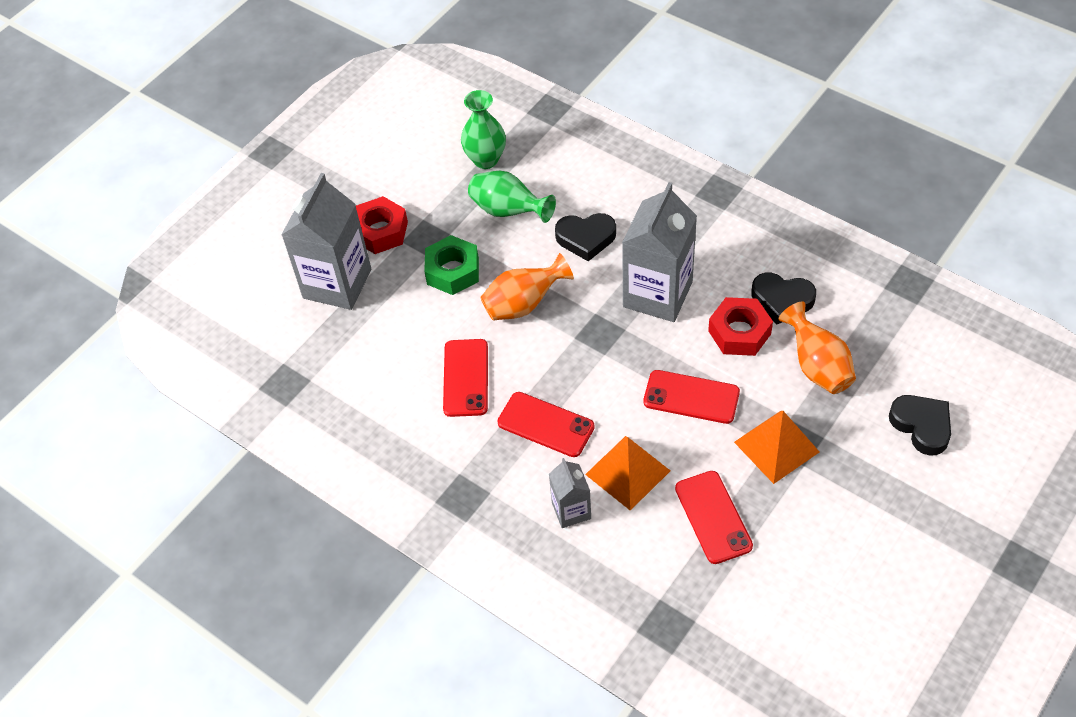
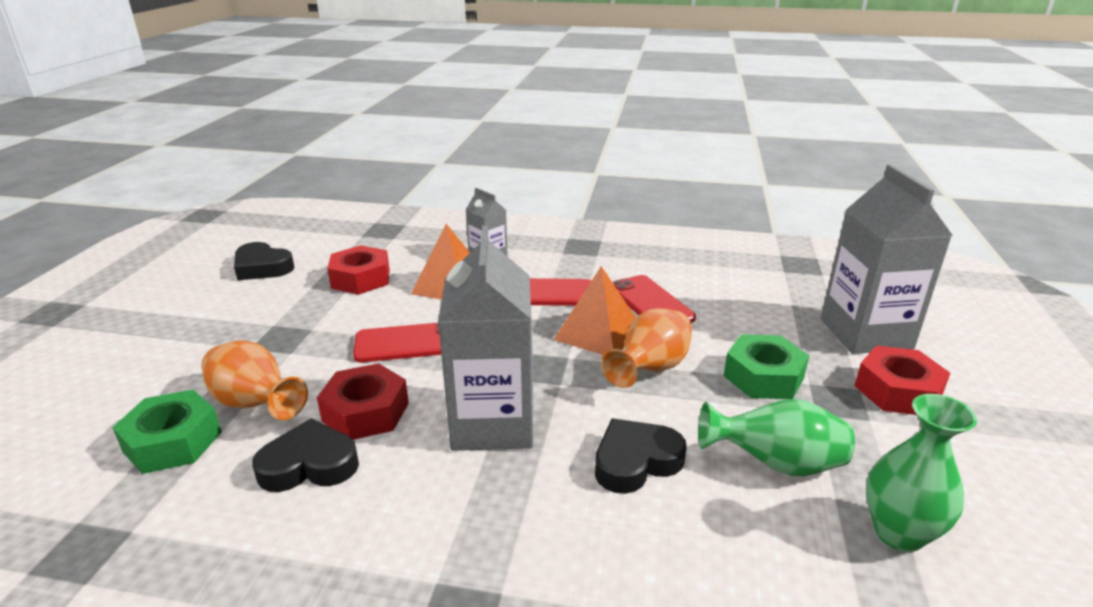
camera: 150 degrees right, 25 degrees down
(713, 517) = (361, 279): red phone -> red nut
(776, 447) = (304, 330): orange pyramid -> orange pyramid (598, 332)
(871, 349) = (173, 442): none -> green nut
(921, 426) = (123, 383): black heart -> black heart (262, 267)

